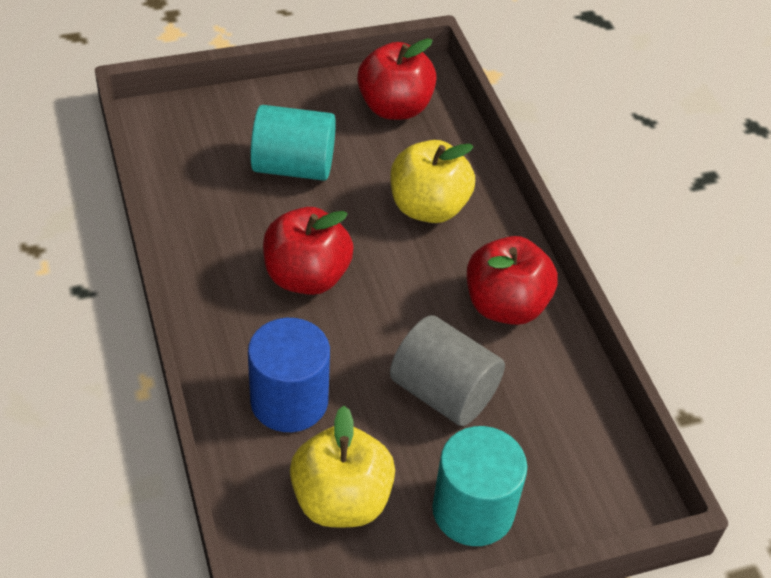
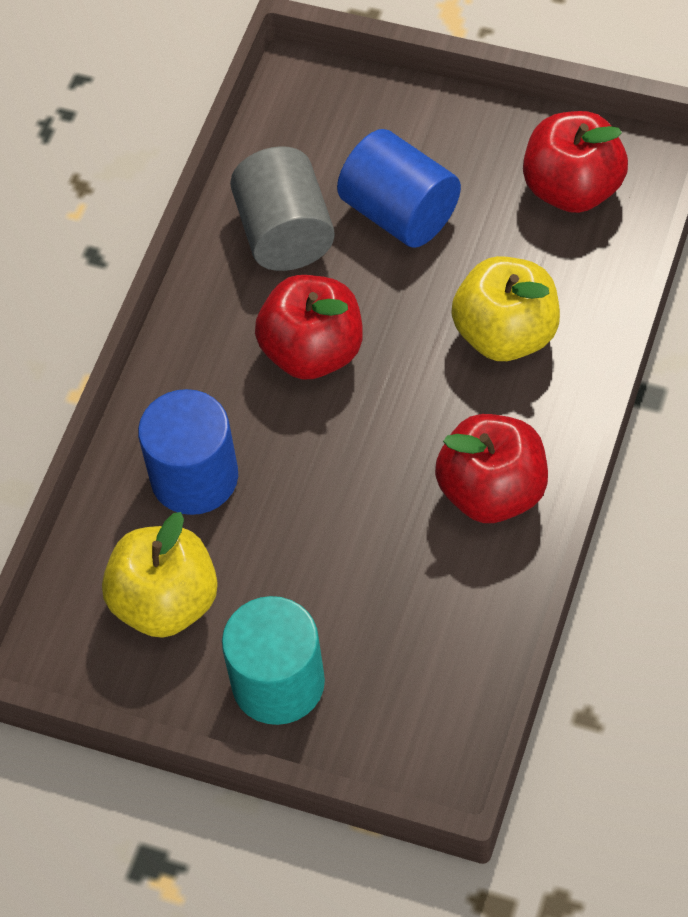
camera: 45 degrees right, 10 degrees up
(293, 166) = (400, 213): turquoise cylinder -> blue cylinder
(443, 393) = (348, 550): grey cylinder -> grey cylinder (285, 233)

